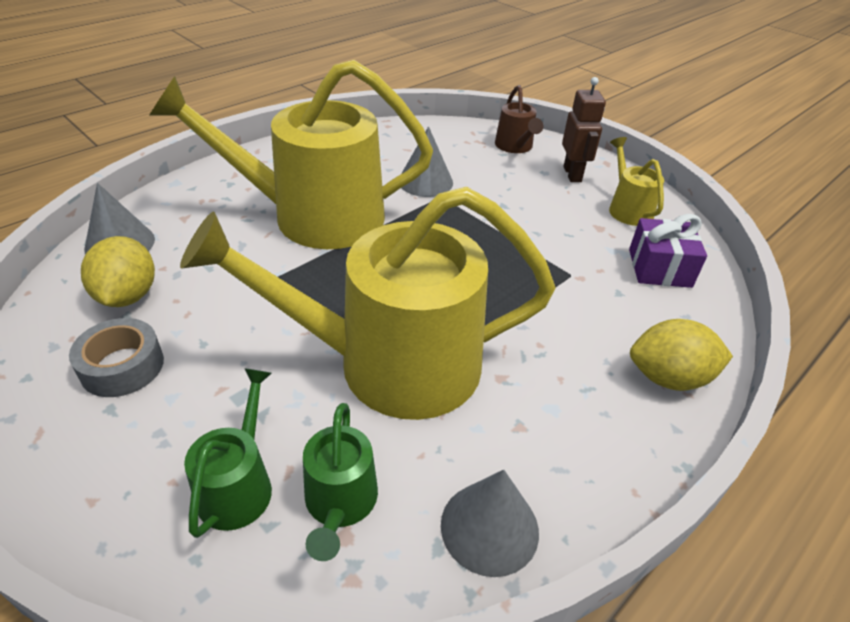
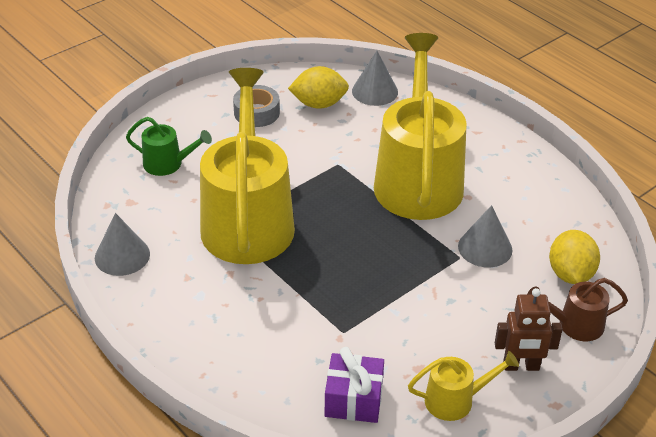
camera: 95 degrees right, 0 degrees up
(340, 503) = (149, 200): green watering can -> none
(668, 378) = (219, 367): yellow lemon -> yellow lemon (570, 274)

